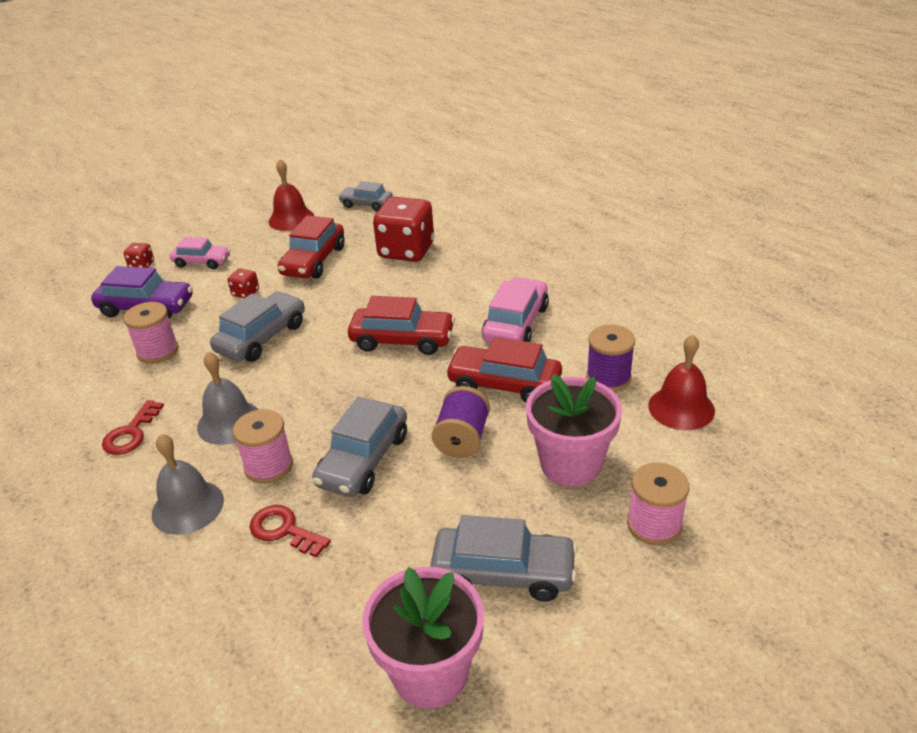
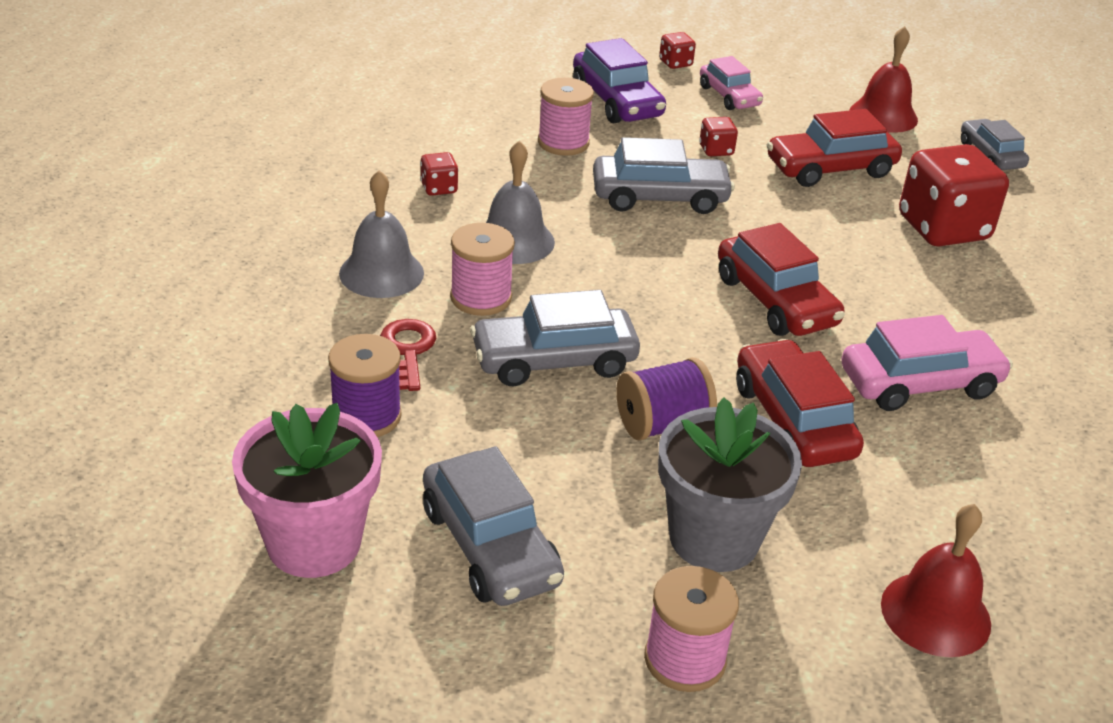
camera: 50 degrees right, 0 degrees up
(131, 433) = (439, 188): red key -> red dice
(570, 464) = (714, 538): pink flower pot -> grey flower pot
(608, 378) = (914, 514): purple spool -> purple spool (366, 416)

